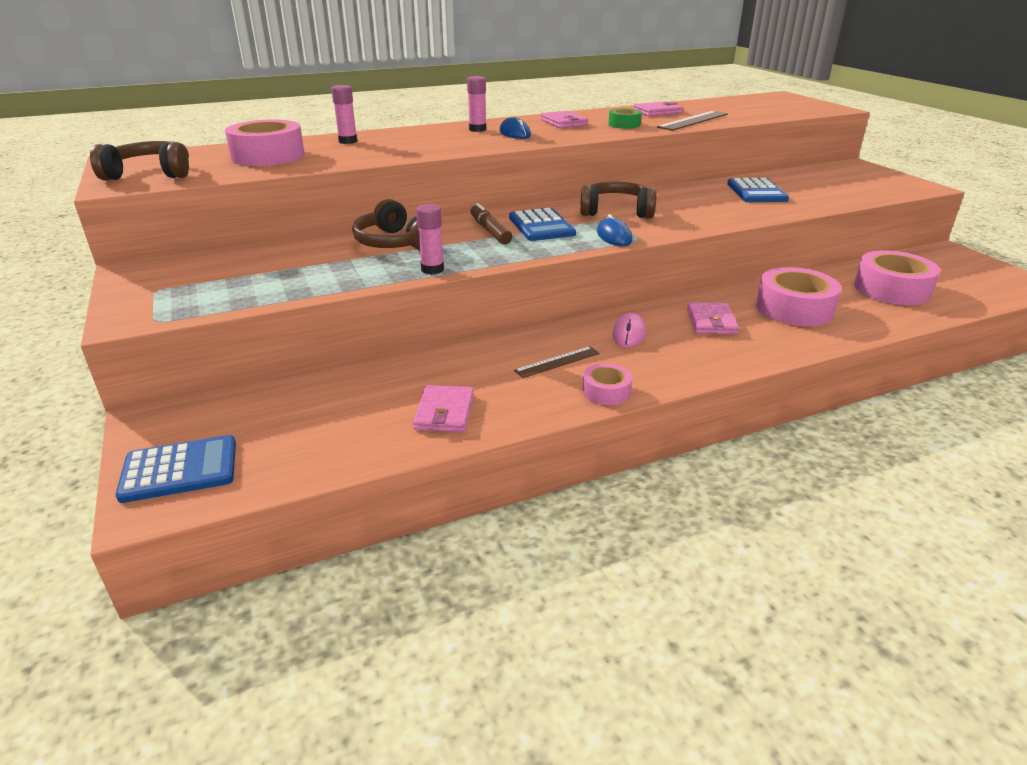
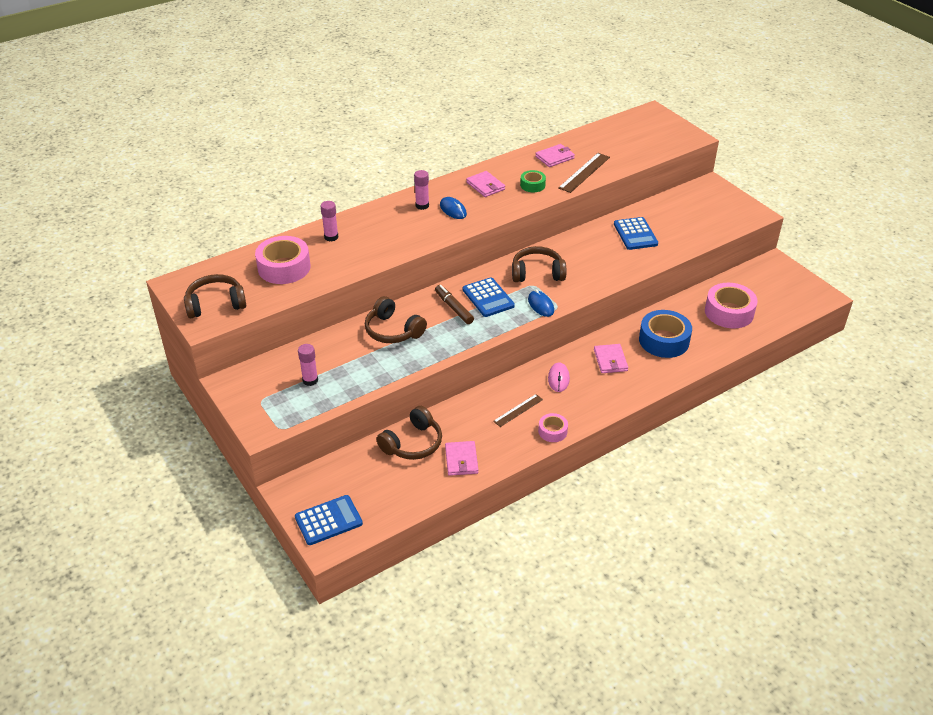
camera: 10 degrees left, 10 degrees up
(378, 384) = (412, 443): none -> brown headphones
(432, 269) = (430, 357): pink glue stick -> pink glue stick (310, 380)
(794, 309) = (664, 340): pink tape -> blue tape

